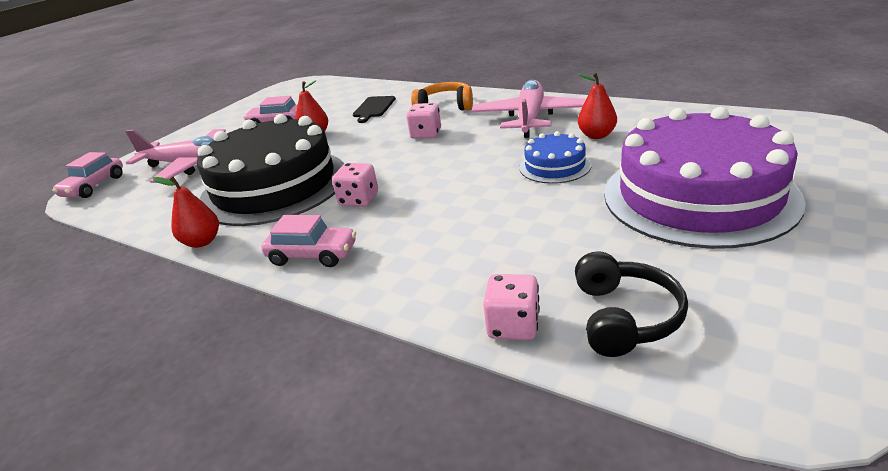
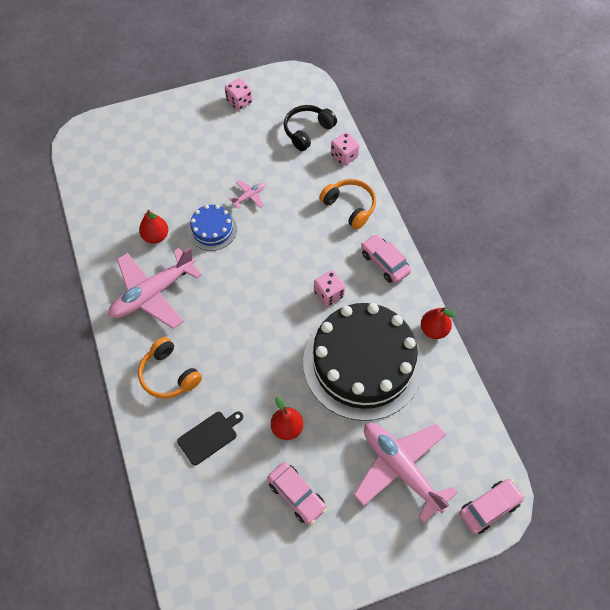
camera: 145 degrees left, 30 degrees up
(422, 274) = (349, 207): none -> orange headphones
(426, 134) = (225, 340): pink dice -> pink dice (239, 102)
(566, 205) = (249, 196): none -> pink plane
(699, 196) = (197, 155): purple cake -> none

